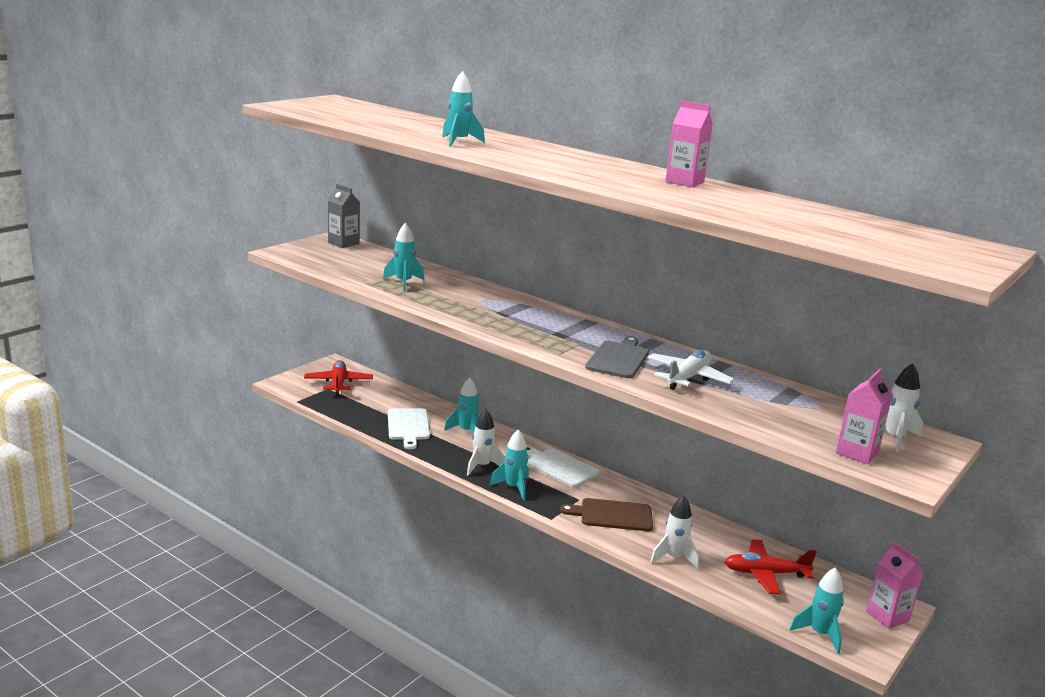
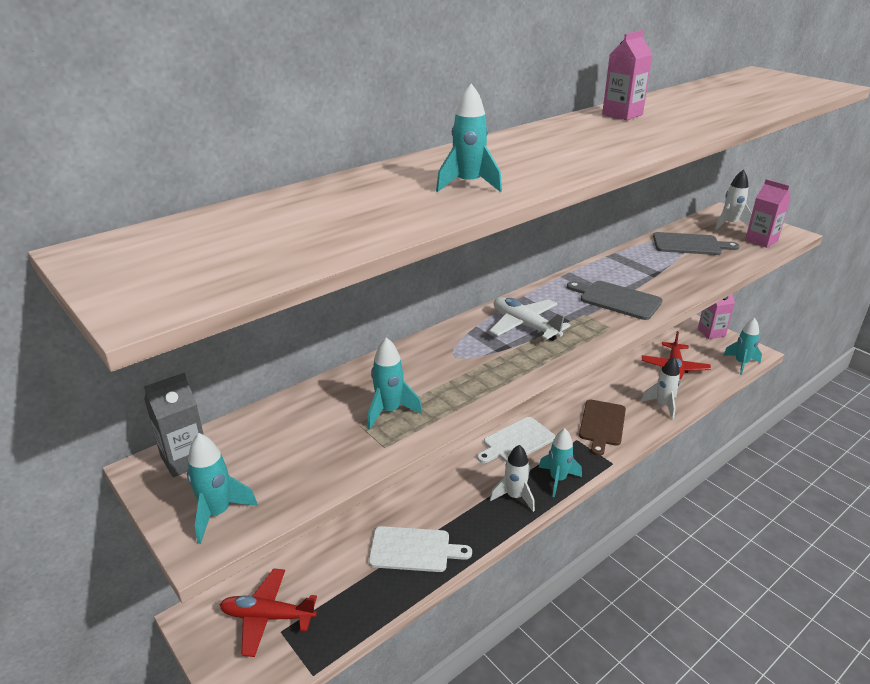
camera: 75 degrees left, 10 degrees up
(466, 431) = (434, 498): turquoise rocket -> turquoise rocket (217, 513)
(688, 377) = (650, 275): white plane -> white plane (525, 326)
(795, 406) = (689, 244): none -> grey cutting board

